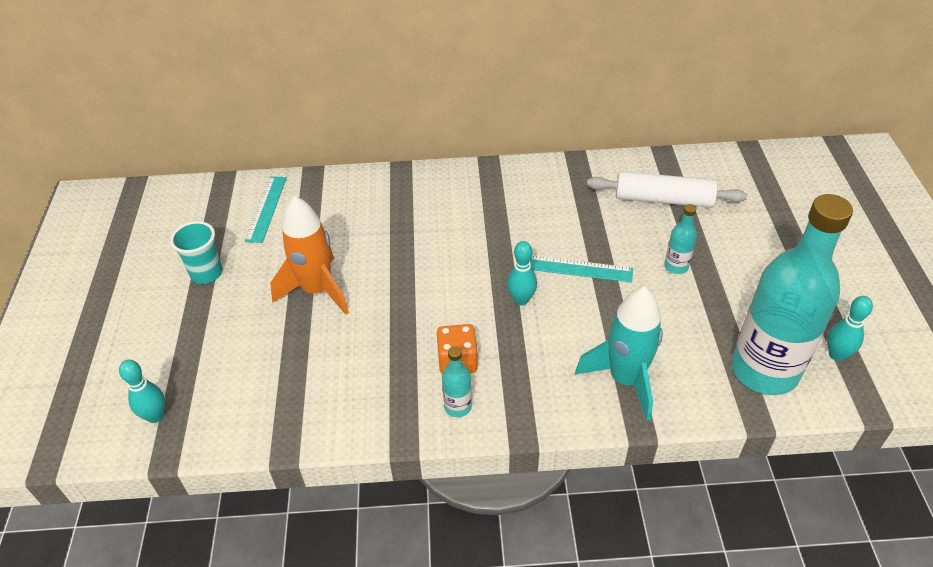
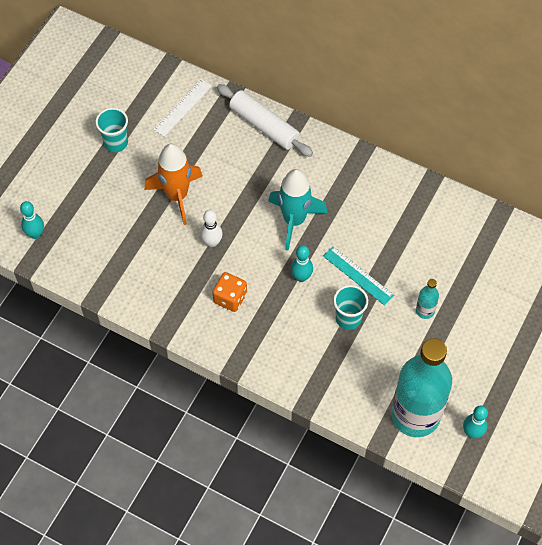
camera: 30 degrees right, 15 degrees up
(266, 208) = (182, 107): turquoise ruler -> white ruler
(392, 316) = (212, 242): none -> white bowling pin
(458, 406) = (209, 328): turquoise bottle -> none
(606, 313) = (348, 318): none -> turquoise cup
(625, 379) = (323, 370): turquoise rocket -> turquoise rocket (294, 220)
(663, 199) = (464, 252): white rolling pin -> white rolling pin (264, 126)

